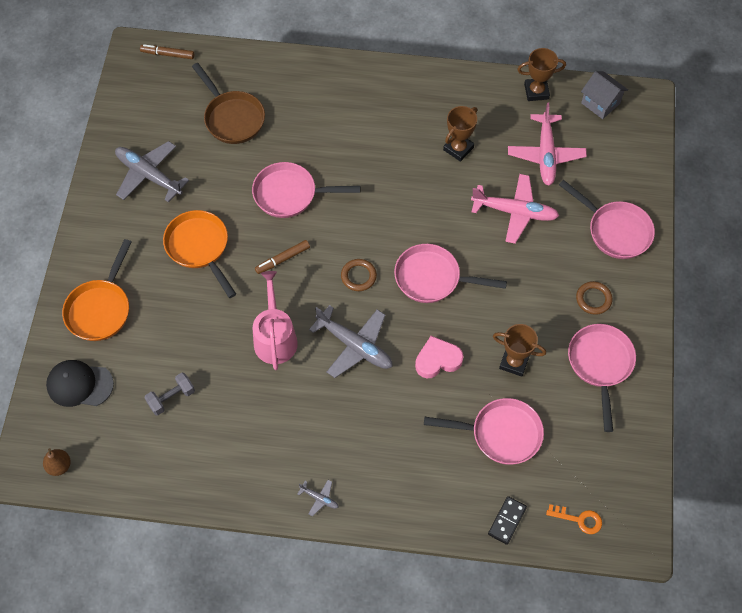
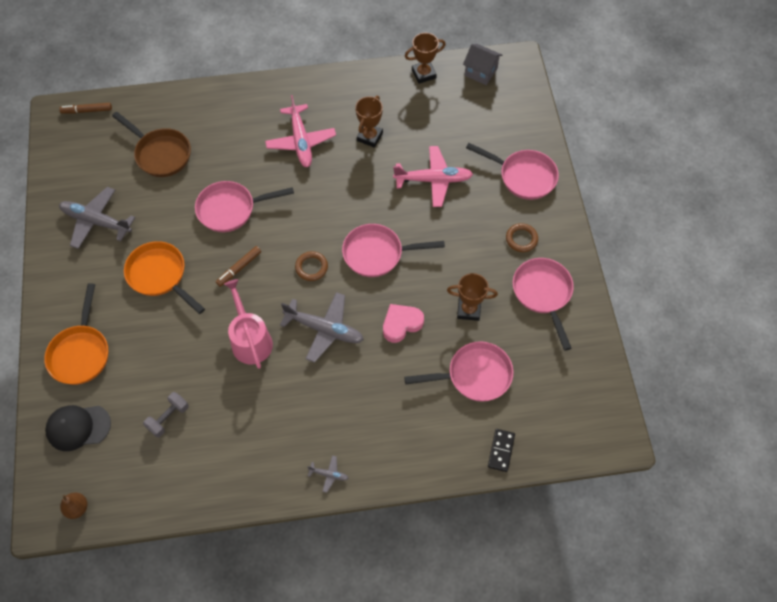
camera: 15 degrees left, 0 degrees up
(546, 154) = (446, 125): pink plane -> pink plane (301, 141)
(579, 519) = (563, 433): orange key -> none

